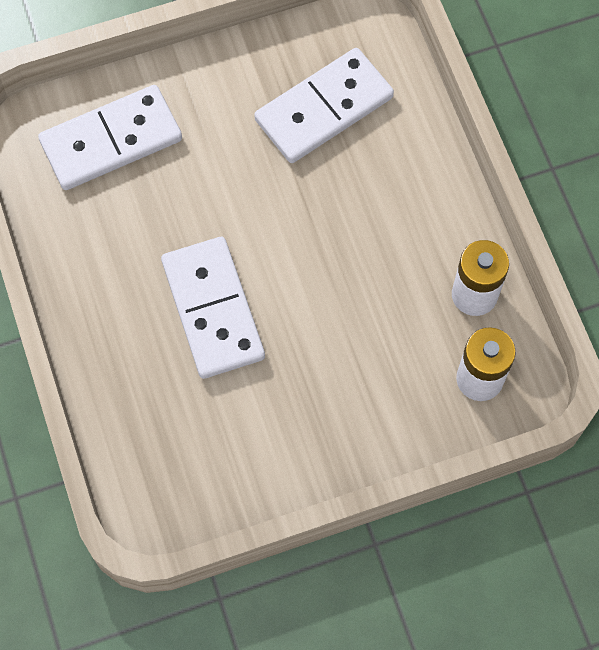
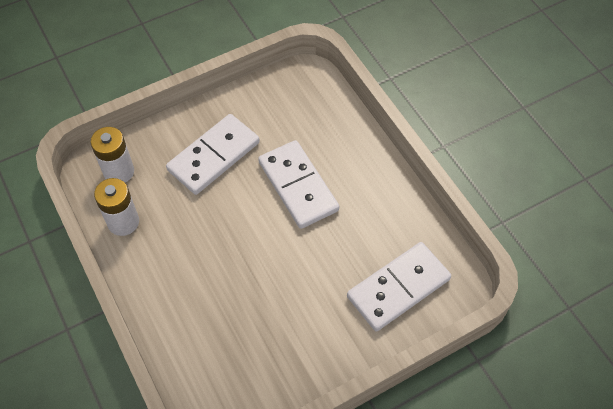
camera: 170 degrees right, 10 degrees down
(324, 108) = (244, 339): white domino -> white domino (214, 156)

